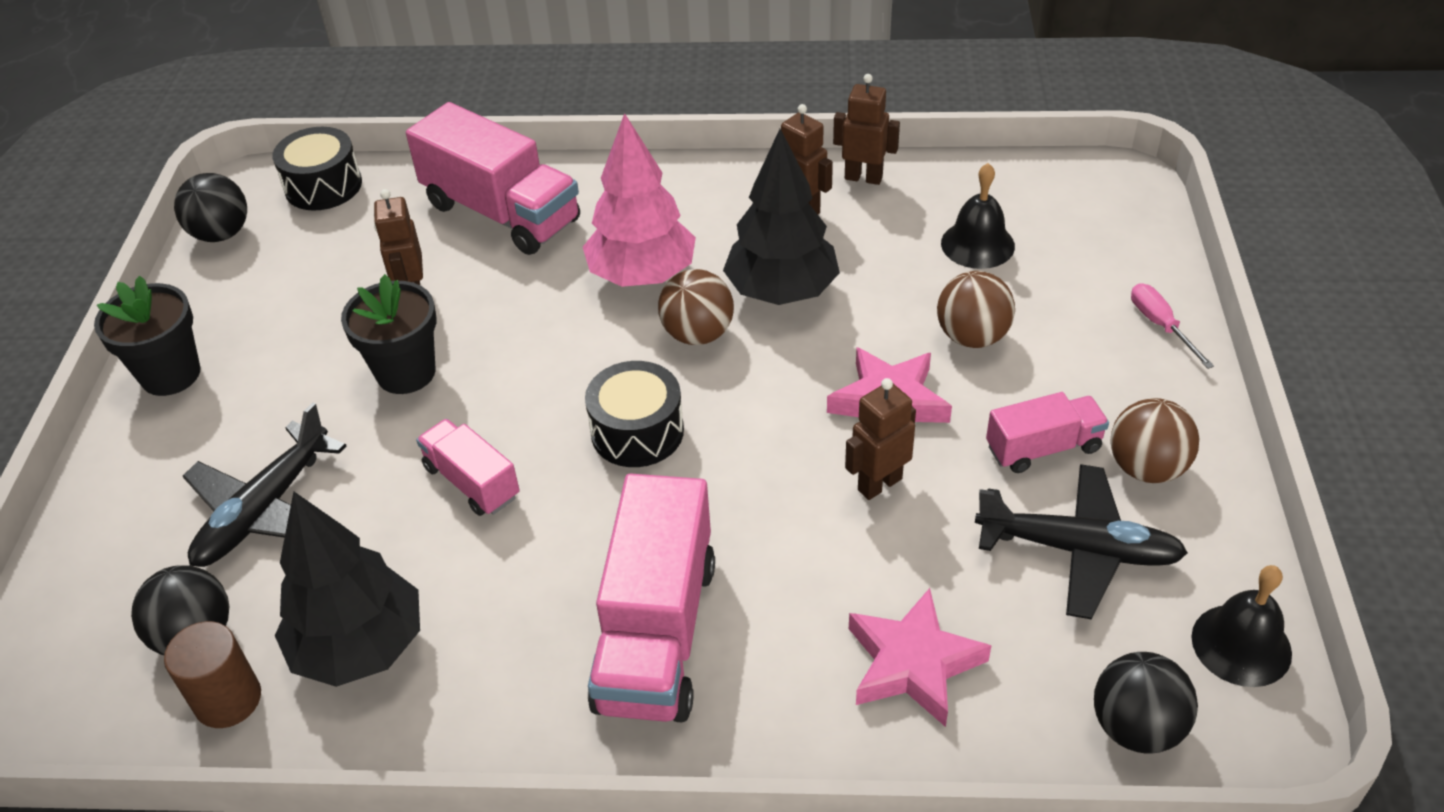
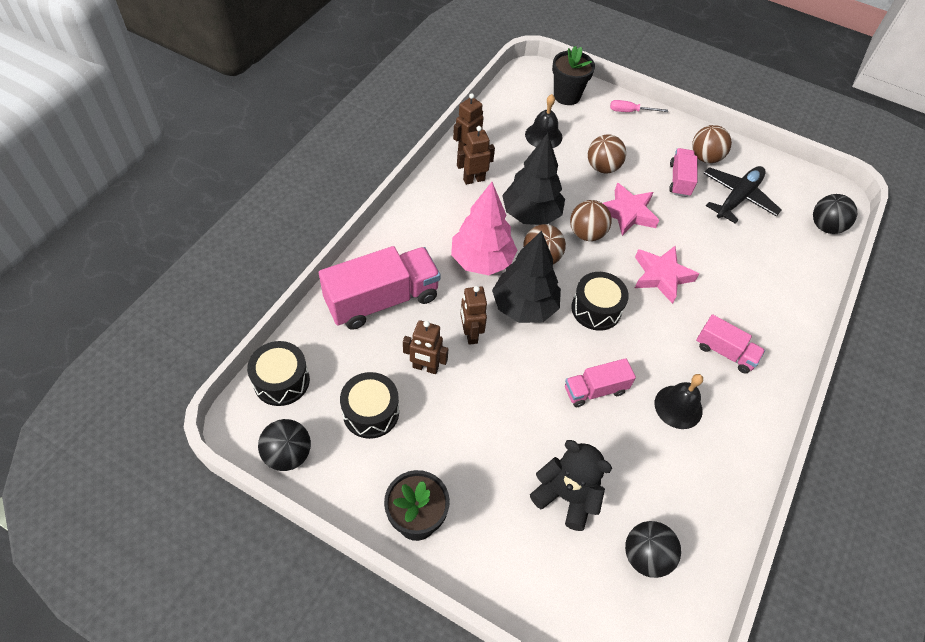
camera: 70 degrees left, 10 degrees up
(228, 699) = (696, 549): brown cylinder -> none
(264, 510) = (566, 496): black plane -> black teddy bear
(314, 274) = (371, 412): none -> black drum
(360, 647) = (685, 476): black tree -> black tree (524, 307)
(406, 372) = (493, 392): black flower pot -> black flower pot (566, 96)
(656, 633) = (724, 352): pink truck -> pink truck, size x0.54
(794, 368) = (586, 233): none -> brown ball
(879, 484) = (674, 239): brown robot -> brown robot (470, 334)
(913, 664) = (774, 274): pink star -> pink star (661, 276)
(1241, 645) = (799, 180): black bell -> black bell (678, 407)

